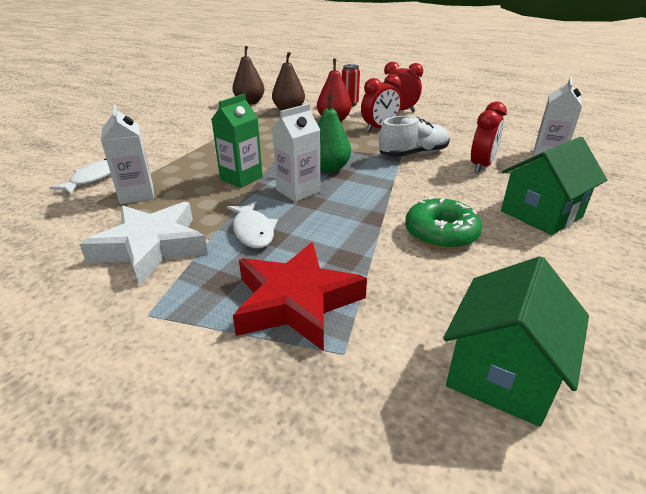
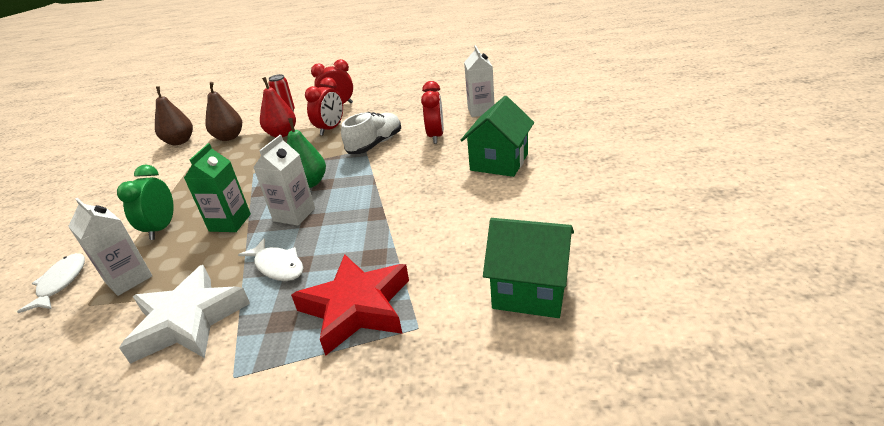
camera: 25 degrees left, 0 degrees up
(188, 164) = (161, 228): none -> green clock
(441, 233) = (436, 205): green donut -> none
(501, 374) = (530, 290): green house -> green house turned 75 degrees counterclockwise

